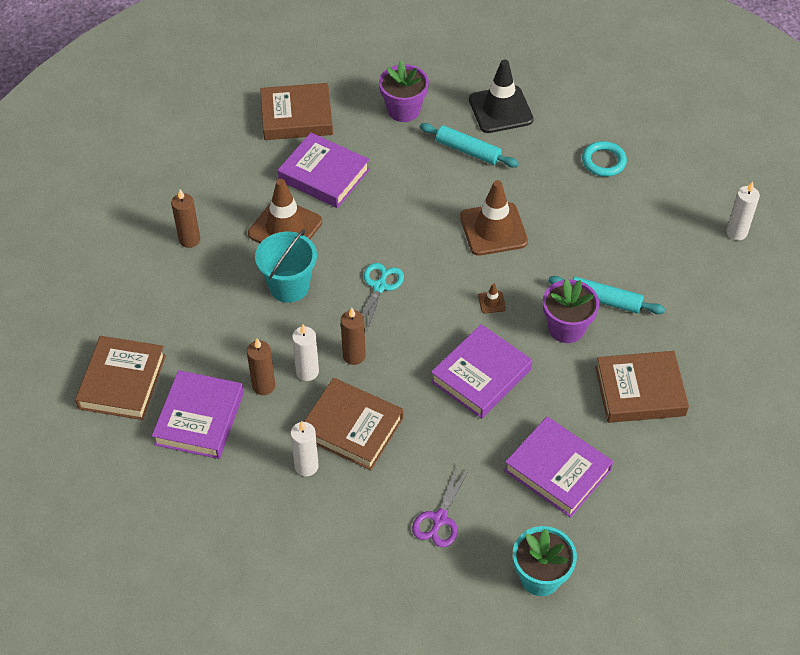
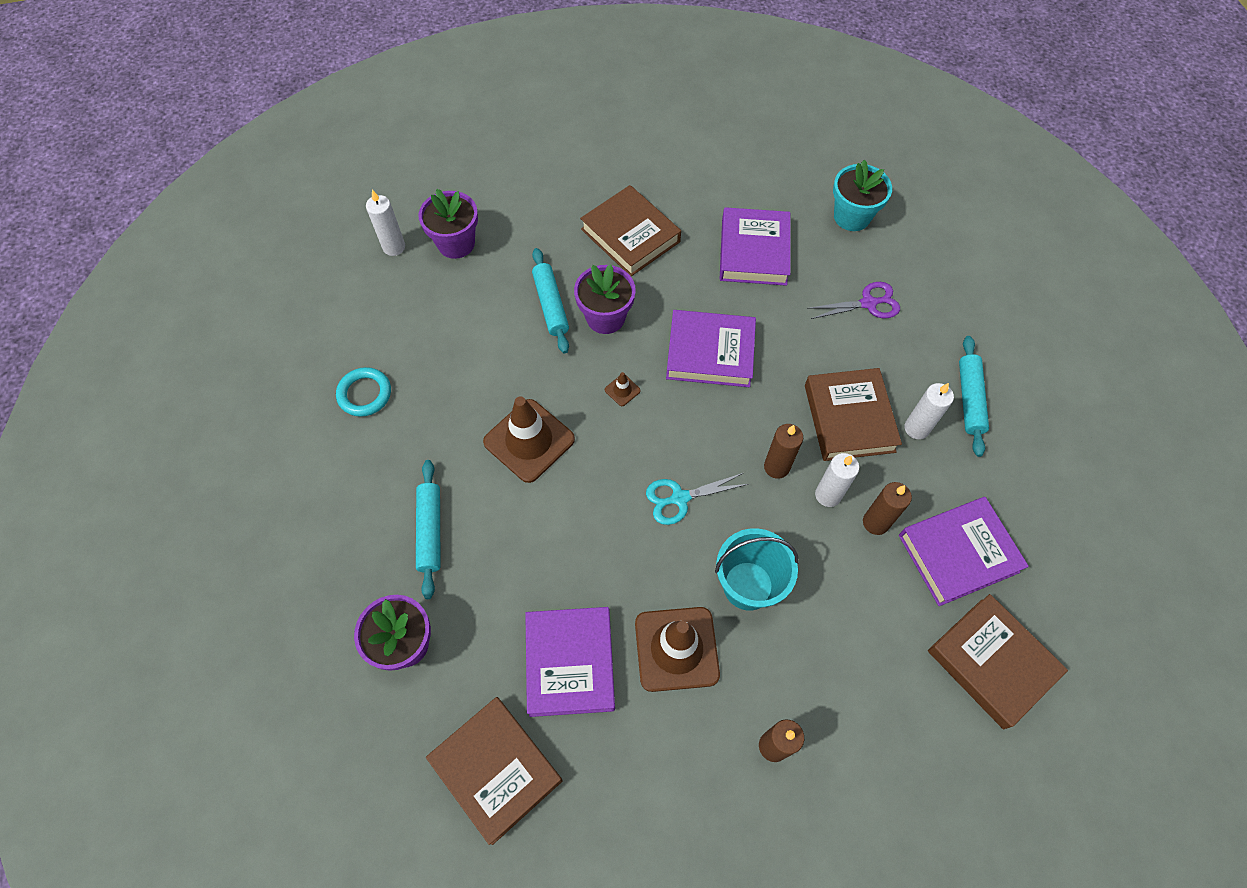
camera: 125 degrees left, 10 degrees up
(122, 382) = (991, 662): brown book -> brown book turned 75 degrees clockwise
(297, 523) = (969, 399): none -> turquoise rolling pin
(500, 110) = (341, 536): black traffic cone -> none
(713, 271) = (456, 243): none -> purple flower pot

